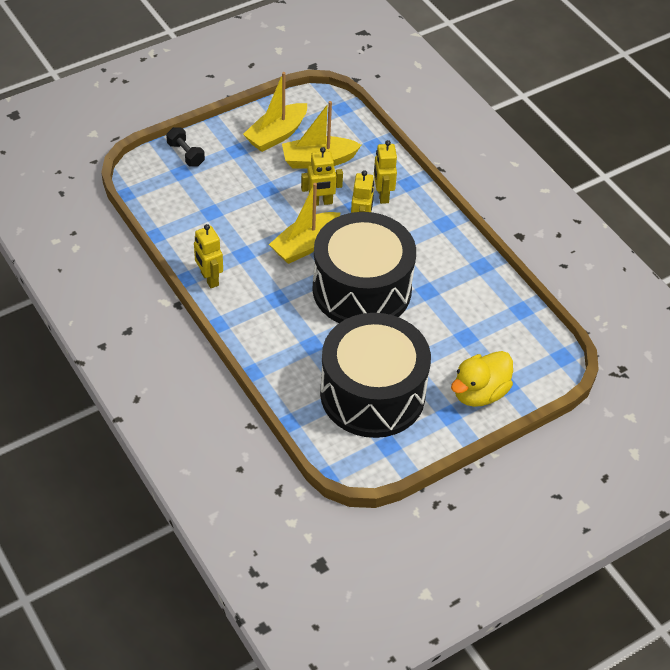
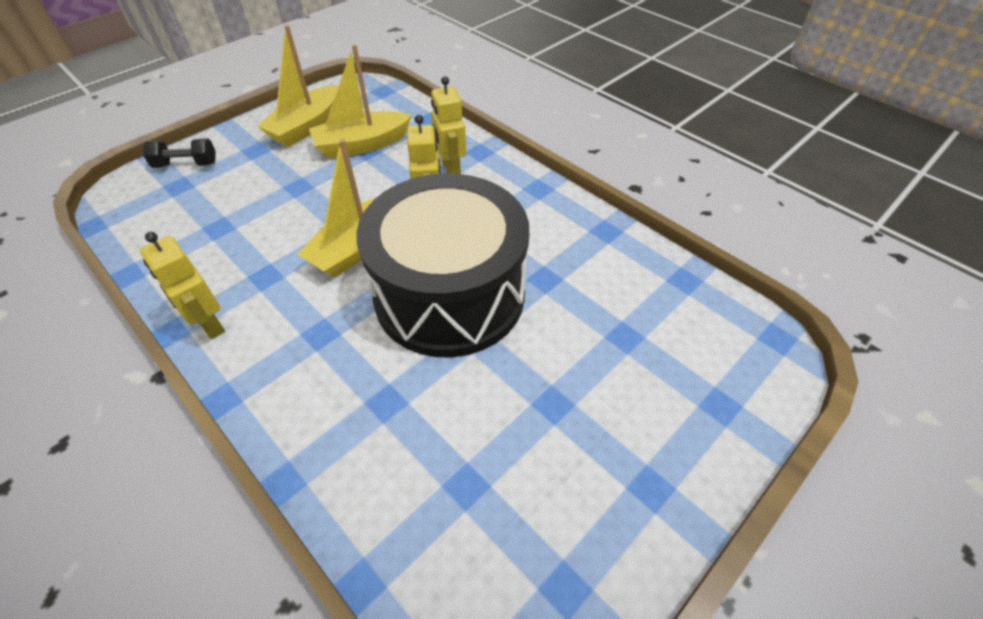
camera: 10 degrees left, 0 degrees up
(186, 154) = (186, 164): black dumbbell -> black dumbbell turned 45 degrees counterclockwise
(320, 202) = (371, 191): yellow robot -> none
(372, 394) = (507, 476): black drum -> none
(479, 393) = (685, 431): yellow duck -> none

